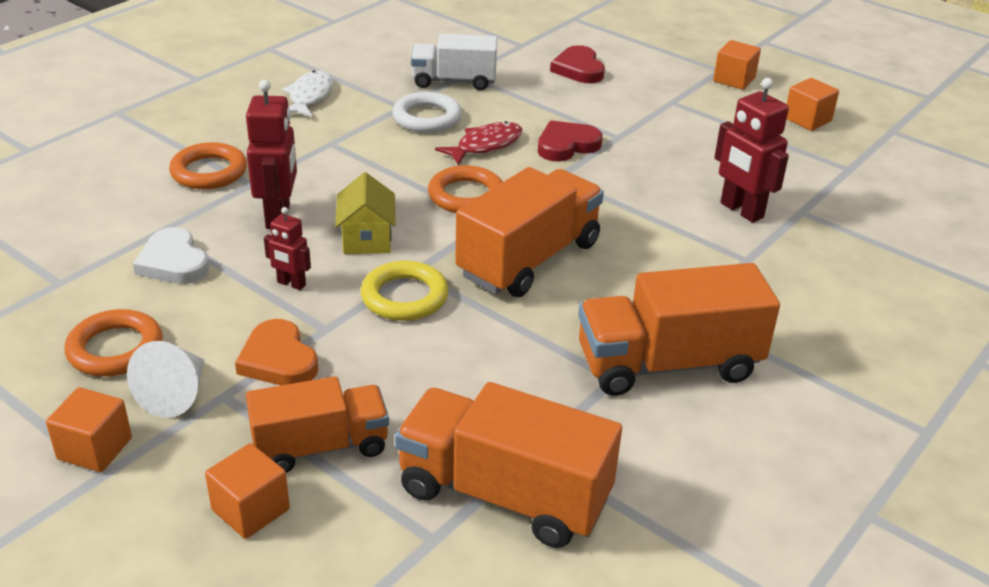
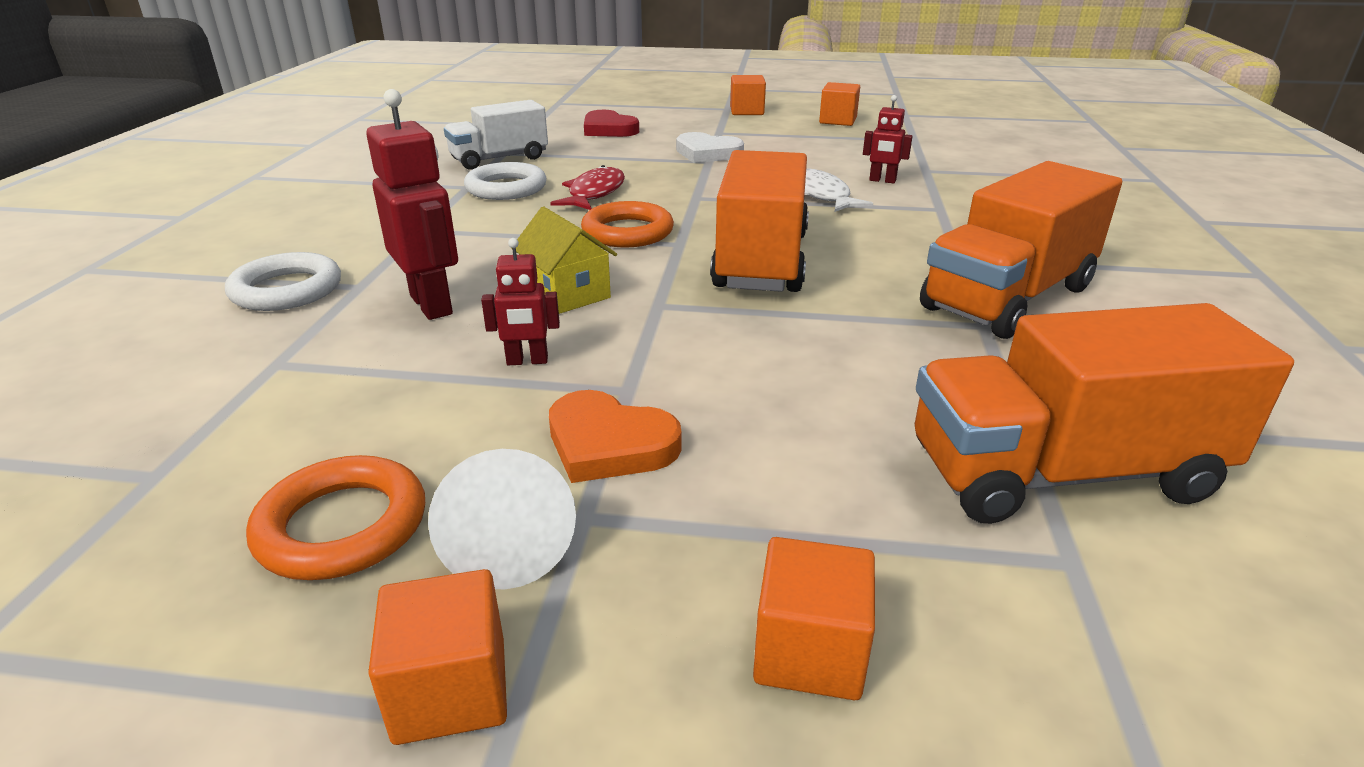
camera: 30 degrees left, 5 degrees down
(173, 262) = (332, 391): white heart -> white heart (707, 153)
(209, 172) = (287, 290): orange ring -> white ring
(309, 96) = (349, 201): white fish -> white fish (821, 195)
(320, 447) = (793, 520): orange truck -> none
(404, 297) = (680, 329): yellow ring -> none
(566, 145) = (672, 176): red heart -> none
(741, 210) = (882, 181): red robot -> red robot, size x0.56

